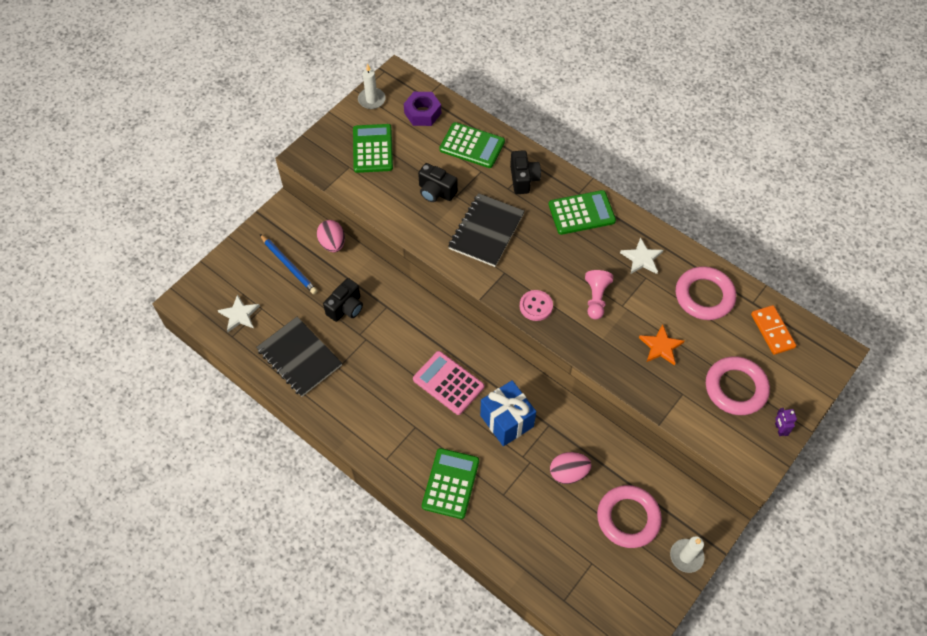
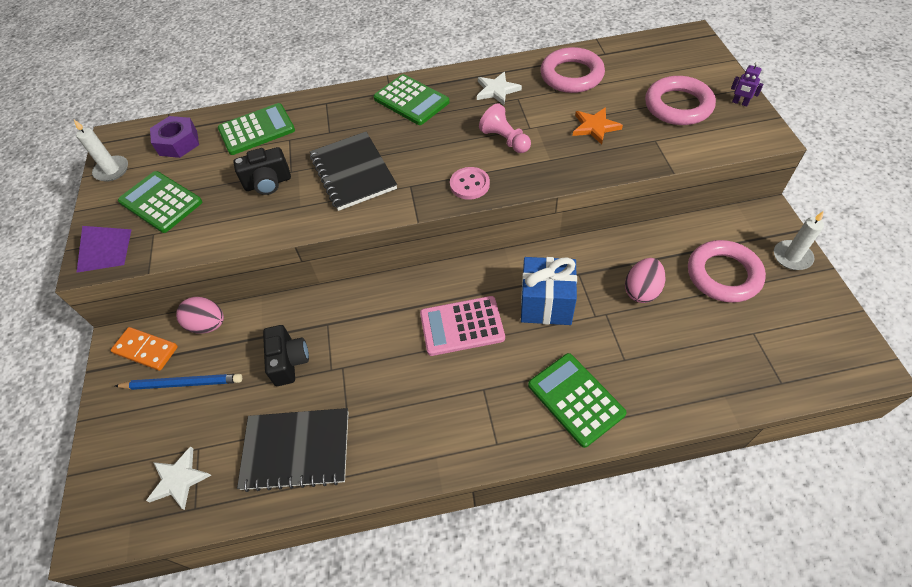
camera: 45 degrees left, 5 degrees down
(318, 154) = (104, 250): none -> purple pyramid
(523, 179) = (333, 117): black camera -> none
(581, 213) = (411, 100): green calculator -> green calculator turned 105 degrees clockwise
(772, 331) = (642, 57): orange domino -> orange domino (146, 350)

